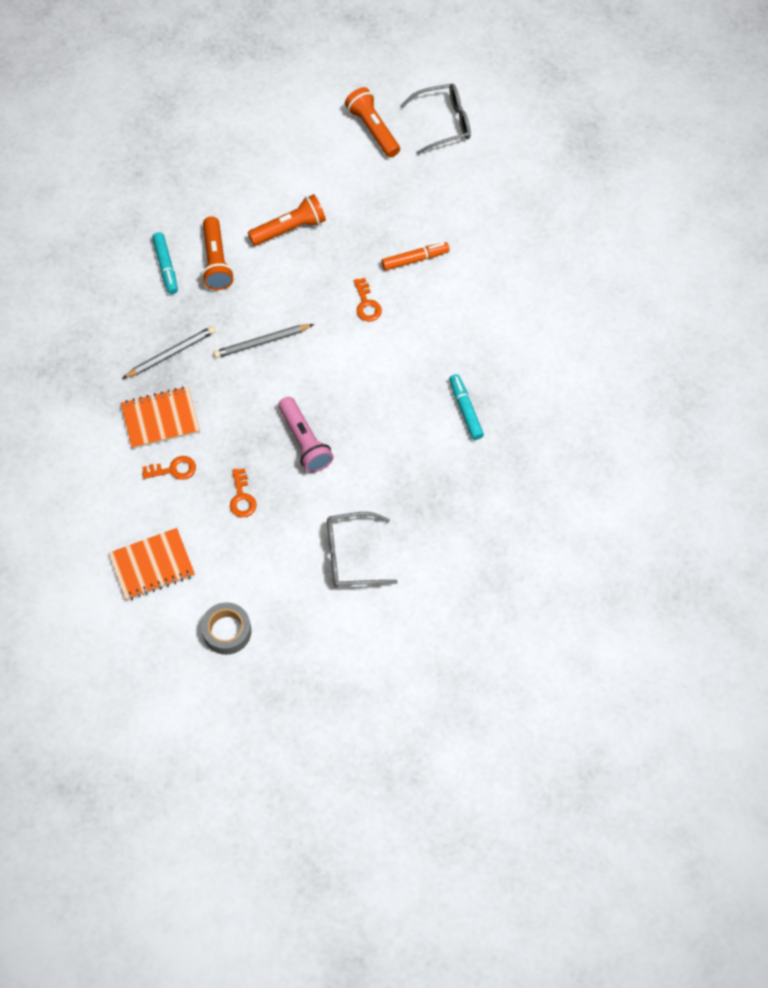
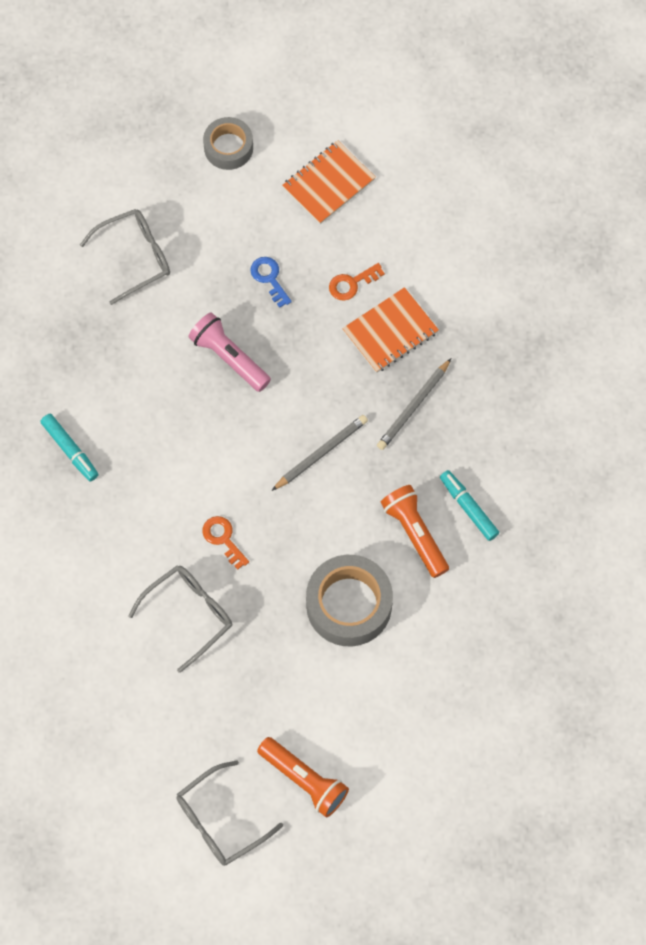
camera: 160 degrees right, 5 degrees up
(242, 497) = (269, 278): orange key -> blue key
(290, 229) = (349, 605): orange flashlight -> grey tape
(415, 259) = (188, 615): orange marker -> grey glasses

